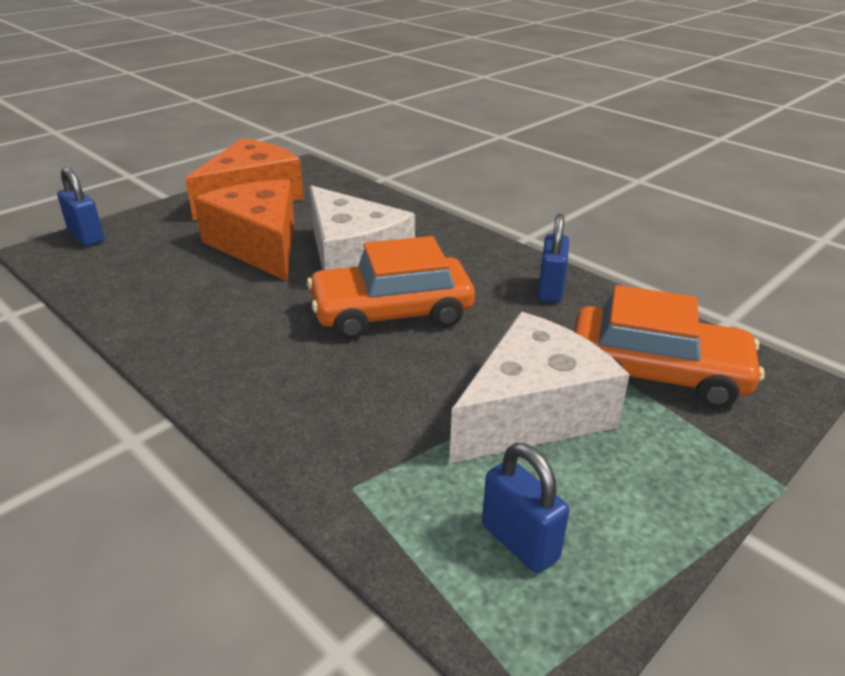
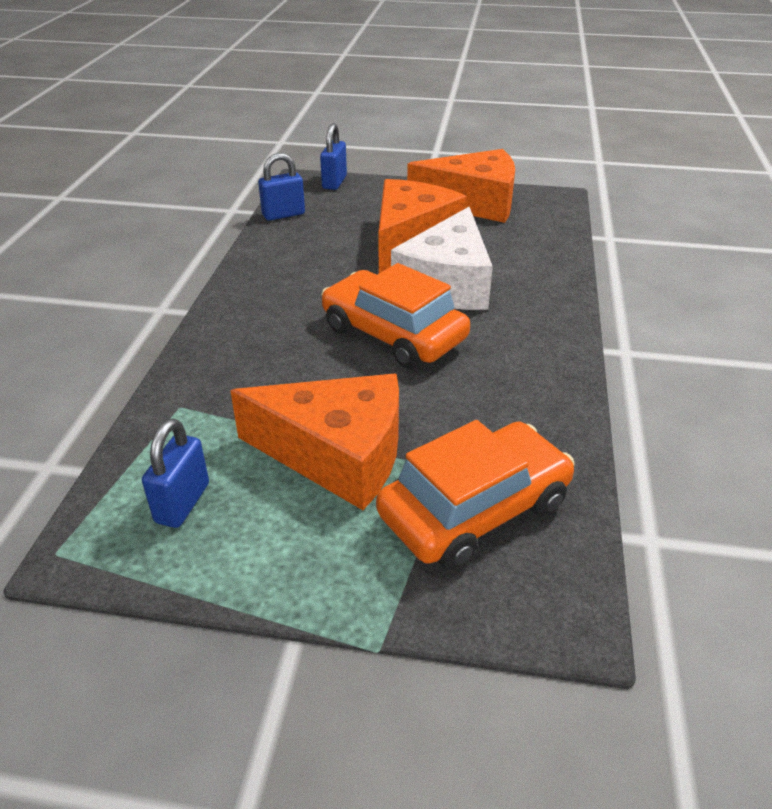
camera: 55 degrees right, 5 degrees up
(532, 412) = (337, 454): white cheese -> orange cheese
(550, 289) = (536, 398): blue padlock -> blue padlock (283, 215)
(656, 372) = (474, 509): orange car -> orange car turned 105 degrees counterclockwise

